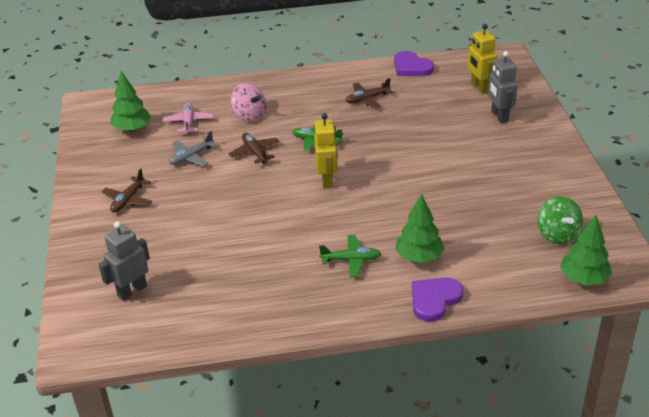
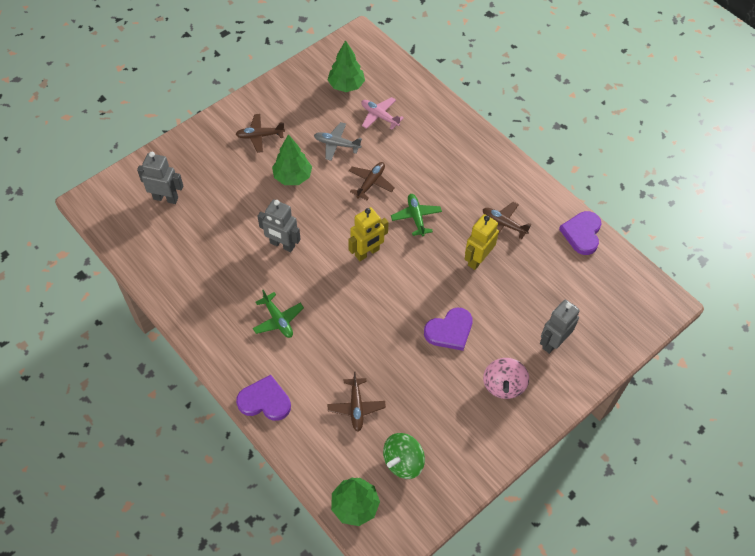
camera: 55 degrees right, 20 degrees up
(188, 122) = (379, 116): pink plane -> pink plane turned 105 degrees counterclockwise
(249, 116) = (417, 152): pink spinning top -> pink spinning top (503, 385)
(269, 229) = (282, 245): none -> grey robot
(419, 257) = (310, 366): green tree -> green tree (292, 177)
(447, 163) = (449, 331): none -> purple heart
(479, 87) = (589, 305): yellow robot -> yellow robot (477, 259)
(483, 243) = (356, 407): none -> brown plane

